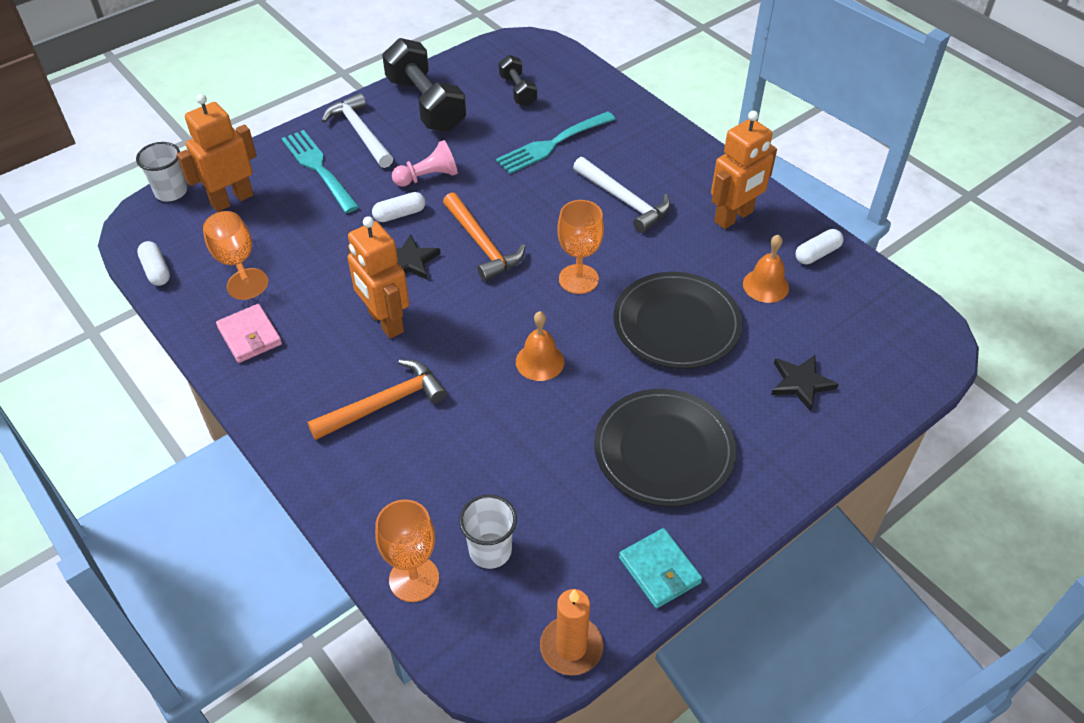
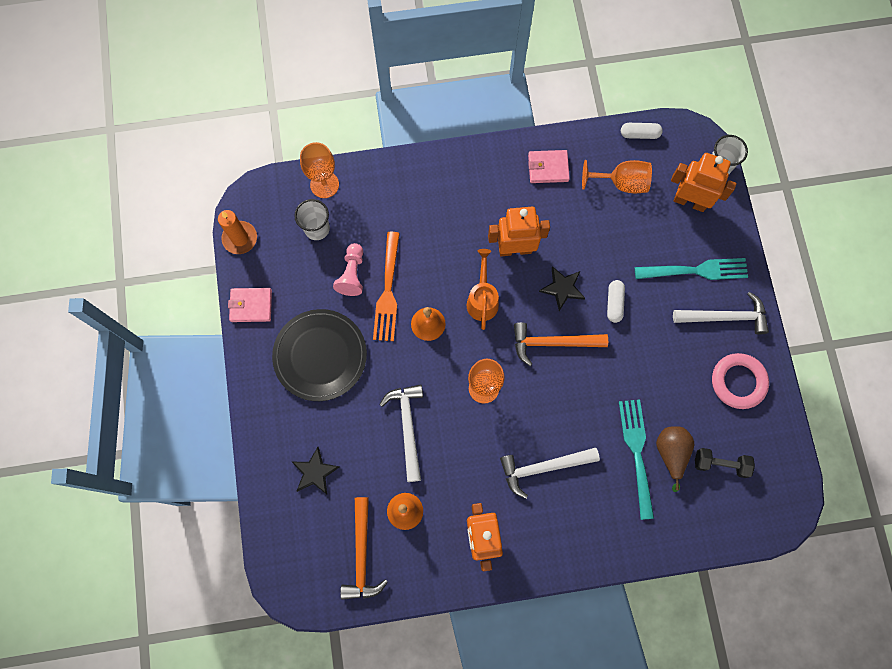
camera: 120 degrees right, 25 degrees up
(232, 199) = (690, 201): orange robot -> orange robot turned 60 degrees counterclockwise
(384, 404) = (448, 220): orange hammer -> orange hammer (362, 555)
(425, 104) = (738, 382): black dumbbell -> pink ring
(428, 177) = (645, 341): pink pawn -> pink pawn (352, 274)
(472, 324) = (482, 299): none -> orange watering can
(526, 421) = (387, 291): none -> orange fork
(534, 123) = (671, 453): none -> brown pear
(659, 570) = (251, 306): turquoise wallet -> pink wallet
(676, 324) = (407, 427): black plate -> white hammer
(817, 254) = (411, 571): white capsule -> none

